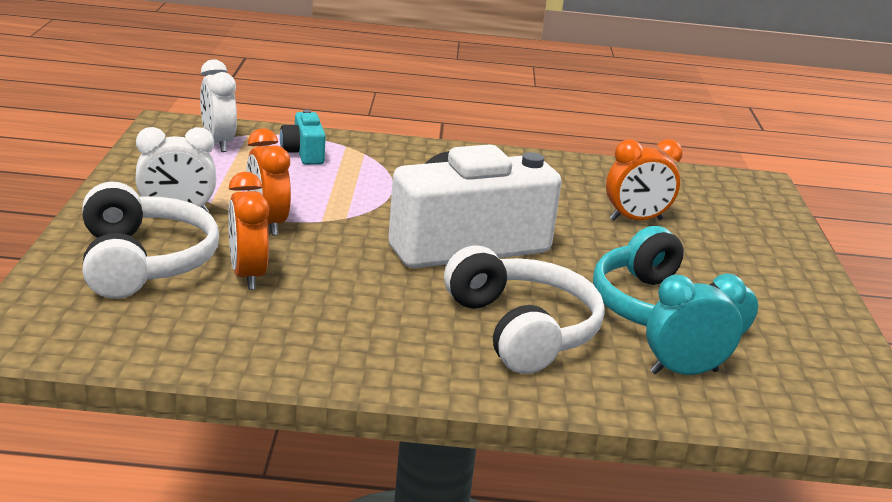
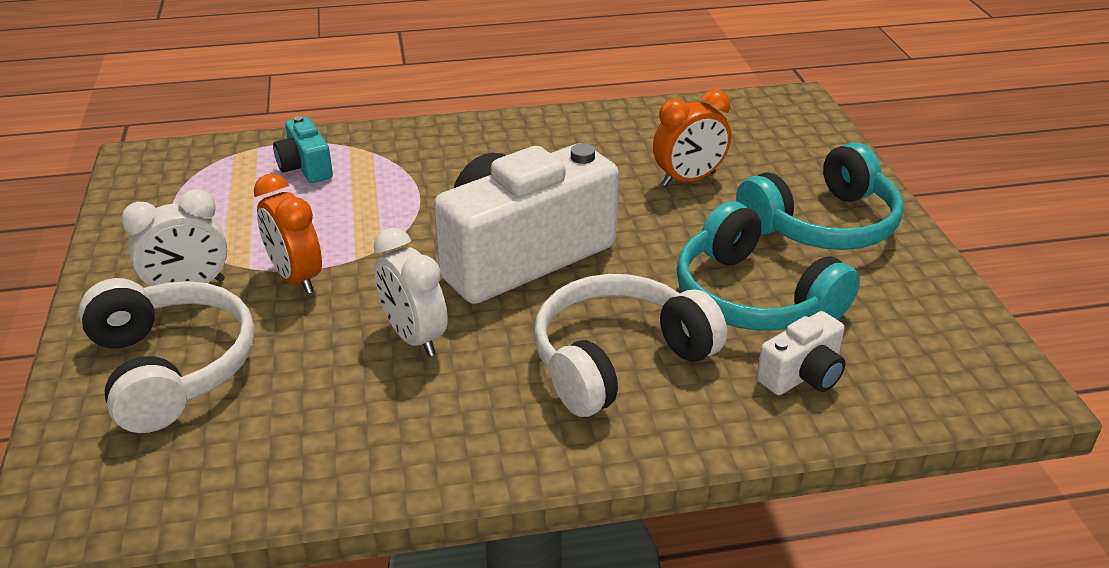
camera: 10 degrees left, 10 degrees up
(218, 143) = (204, 174): white clock -> white clock (414, 337)
(247, 275) = (297, 358): orange clock -> none
(521, 330) = (619, 360): white headphones -> white headphones turned 90 degrees counterclockwise
(684, 372) = (802, 375): turquoise clock -> white camera
(747, 272) = (822, 224): none -> turquoise headphones

